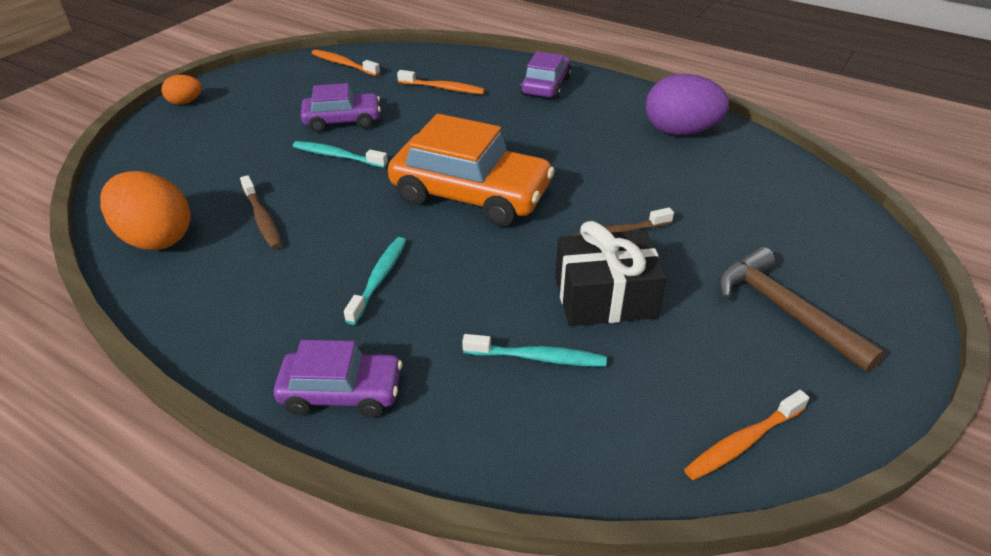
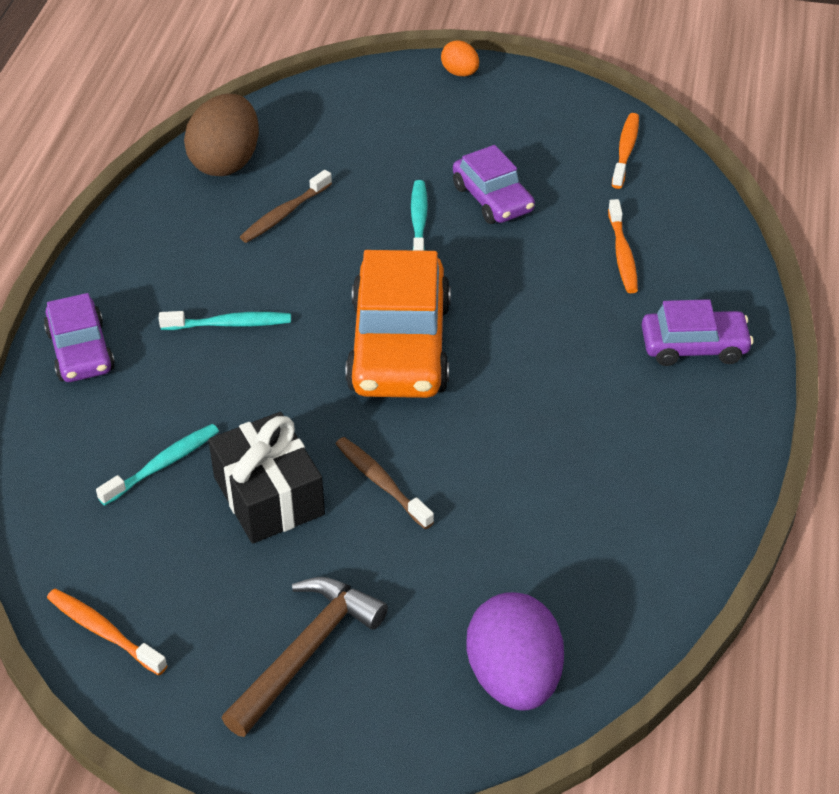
camera: 70 degrees right, 5 degrees up
(156, 238) = (226, 162): orange egg -> brown egg
(538, 358) = (163, 465): turquoise toothbrush -> turquoise toothbrush turned 120 degrees counterclockwise
(680, 131) = (653, 508): purple egg -> purple egg (514, 678)

